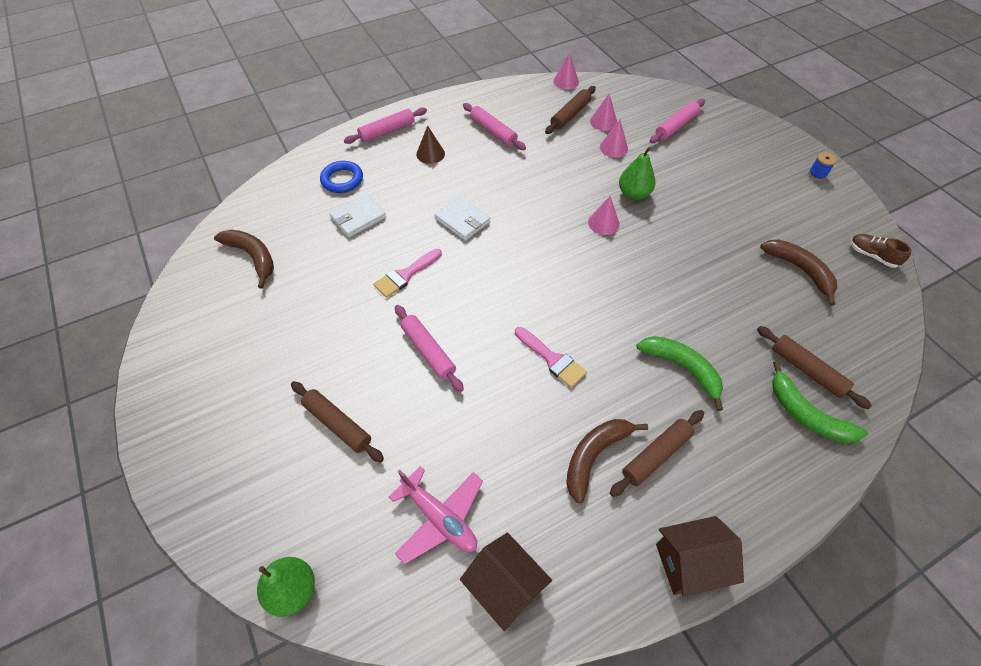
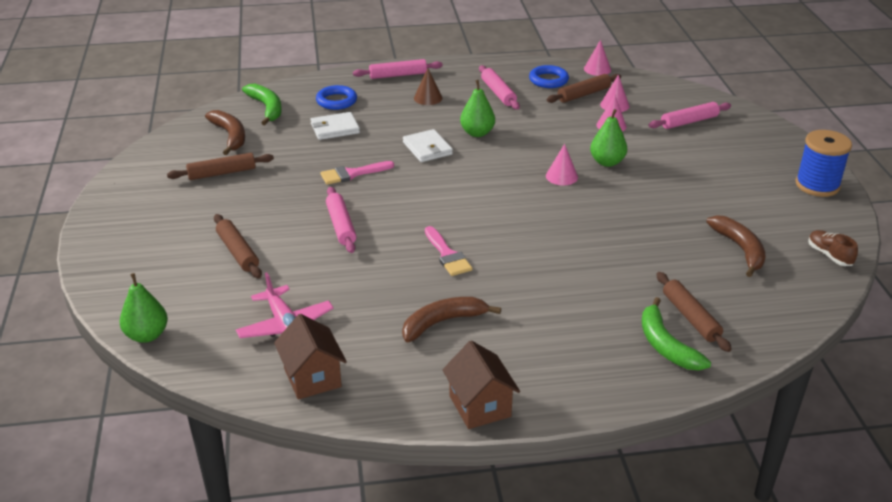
camera: 20 degrees right, 20 degrees down
(499, 188) = (477, 133): none -> green pear
(530, 105) = (548, 80): none -> blue ring
(656, 455) = (499, 336): brown rolling pin -> brown rolling pin (222, 173)
(682, 368) = (566, 288): green banana -> green banana (267, 108)
(688, 563) = (480, 406): brown house -> brown house turned 60 degrees clockwise
(817, 175) = (817, 185): blue spool -> blue spool, size x2.22

